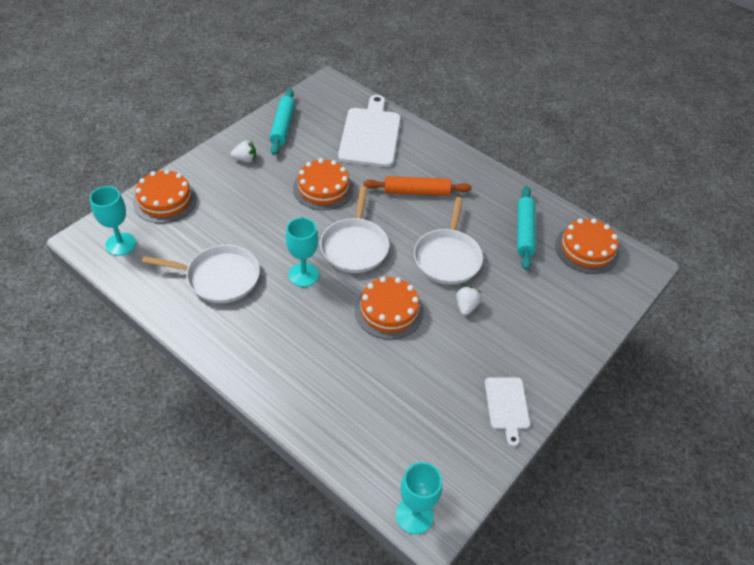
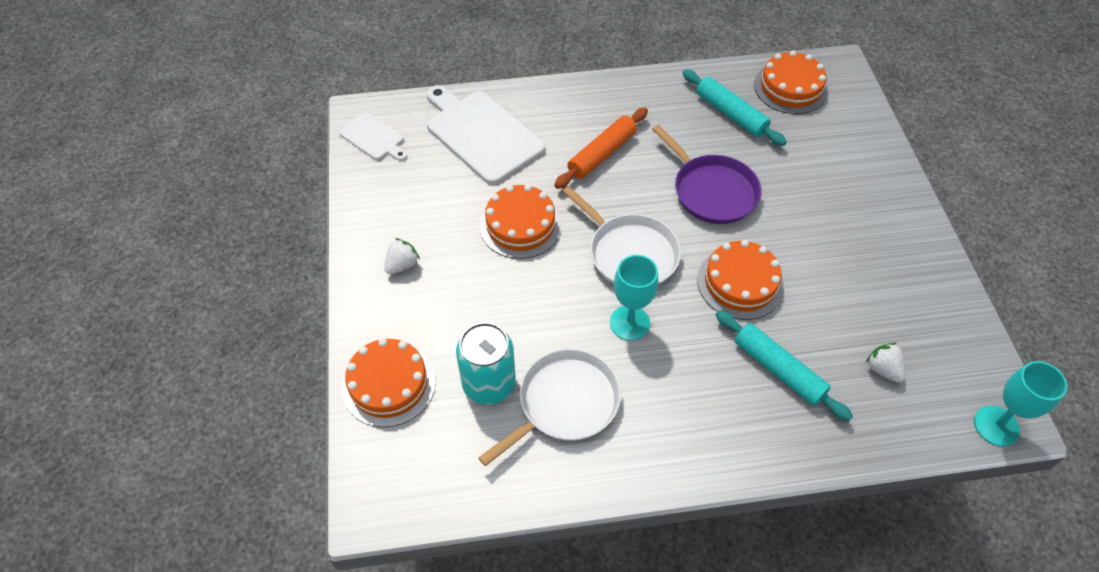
camera: 45 degrees left, 5 degrees up
(121, 244) = (418, 474): turquoise goblet -> none
(202, 239) = (489, 384): none -> turquoise can
(283, 126) = (385, 198): turquoise rolling pin -> turquoise rolling pin (778, 369)
(447, 257) = (711, 191): white pan -> purple pan
(466, 306) = (785, 220): white strawberry -> white strawberry (883, 369)
(507, 406) = (923, 271): white cutting board -> white cutting board (374, 137)

